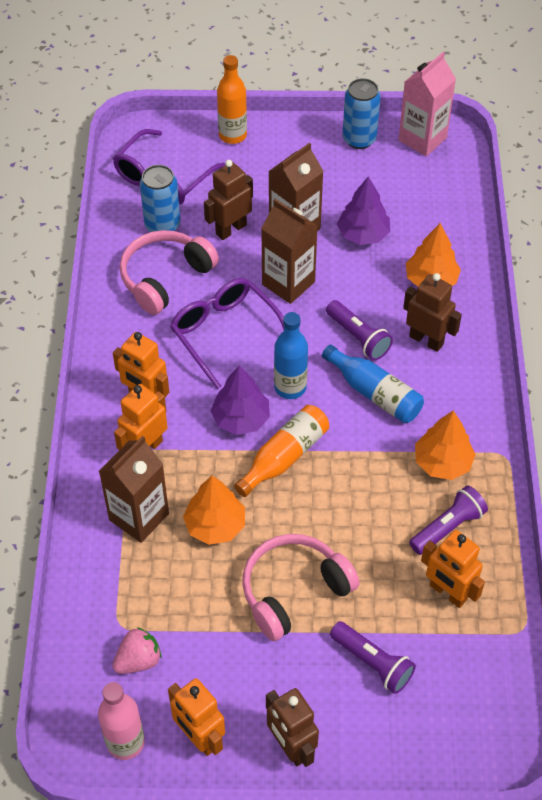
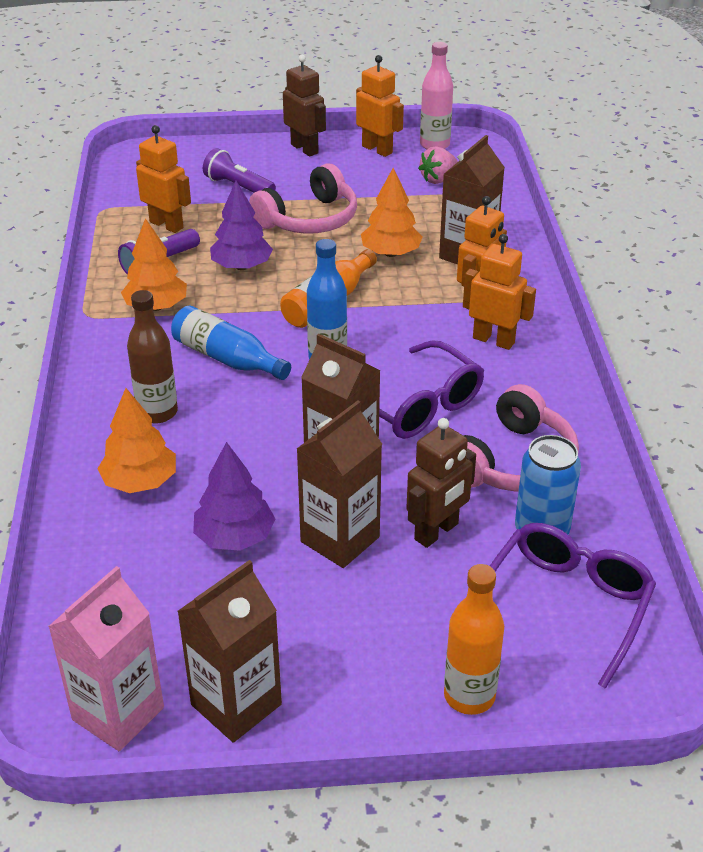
camera: 175 degrees right, 15 degrees down
(241, 419) = (380, 329): purple tree -> purple tree (242, 266)
(358, 337) = (245, 410): purple flashlight -> none
(359, 139) = (236, 704): blue can -> brown carton
(426, 340) = (157, 412): brown robot -> brown bottle

